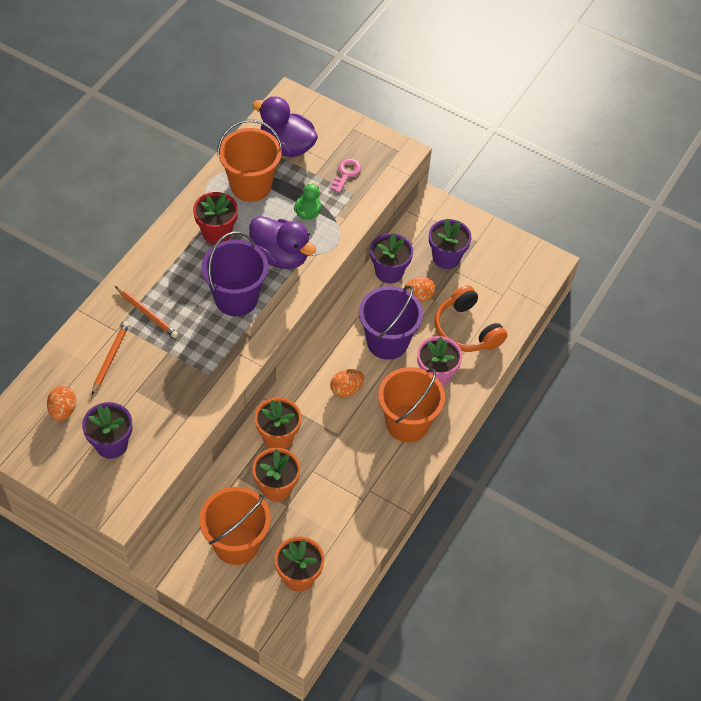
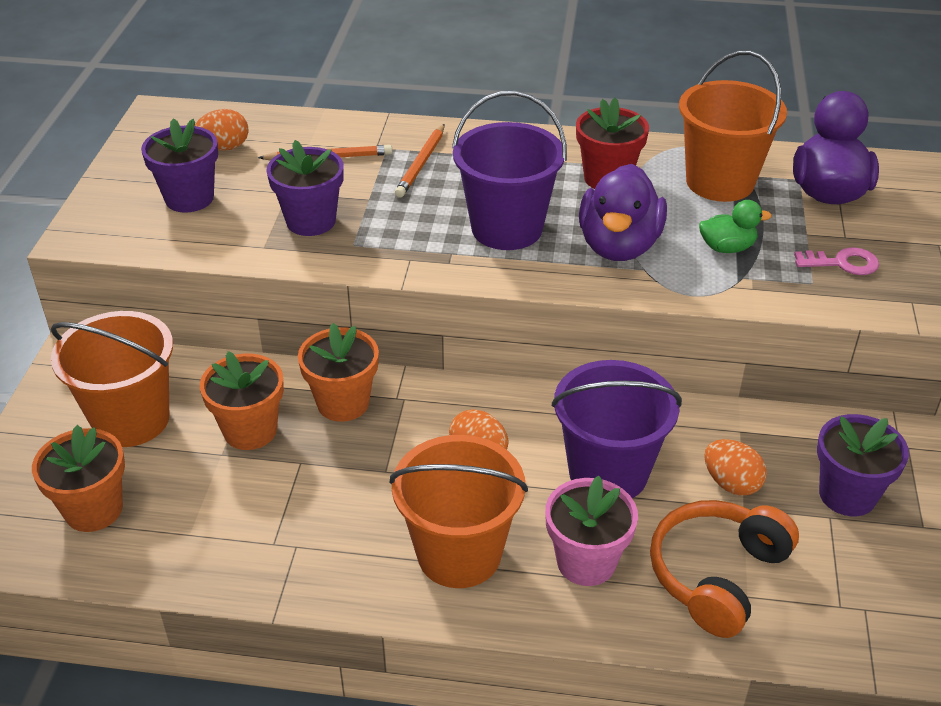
camera: 70 degrees right, 15 degrees down
(389, 272) = (749, 430): purple flower pot -> purple flower pot (311, 221)

